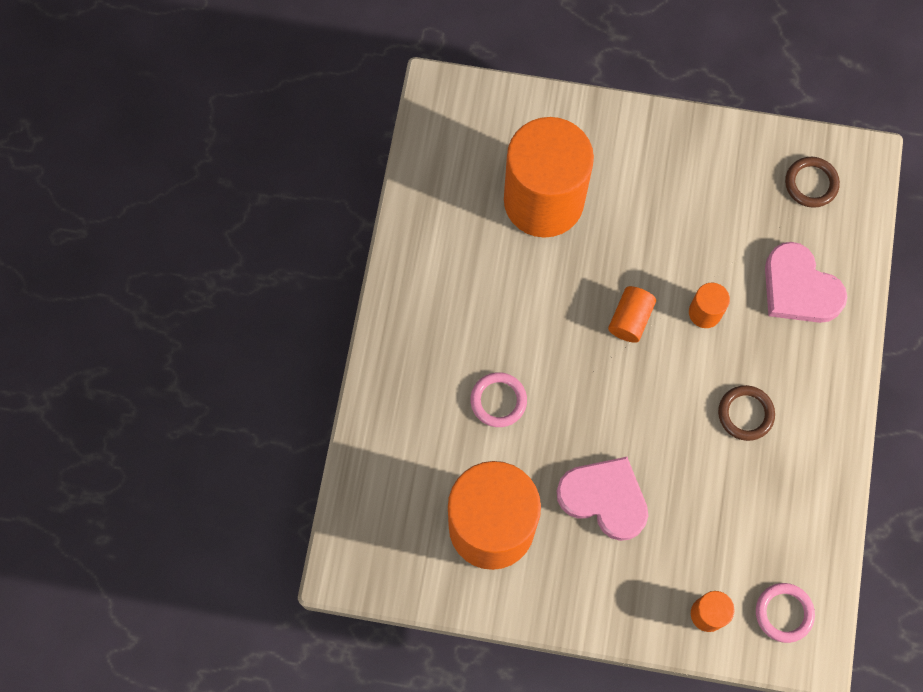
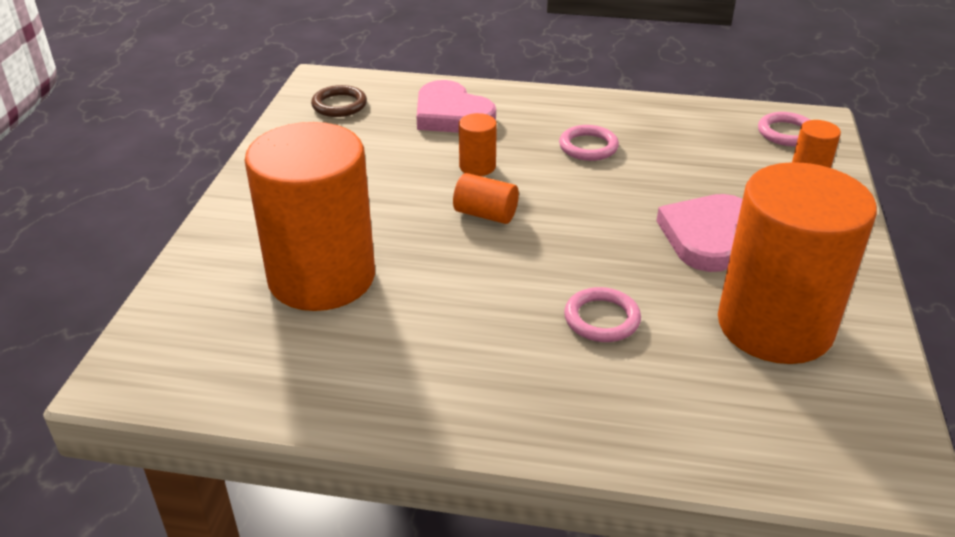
camera: 90 degrees left, 35 degrees down
(745, 414) = (588, 147): brown ring -> pink ring
(799, 288) = (451, 115): pink heart -> pink heart turned 90 degrees clockwise

